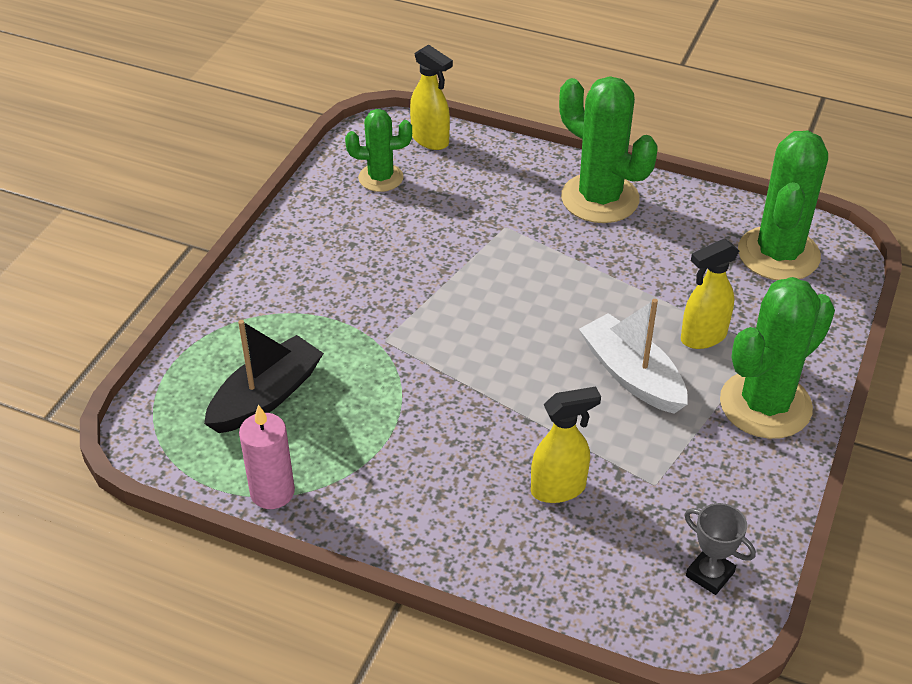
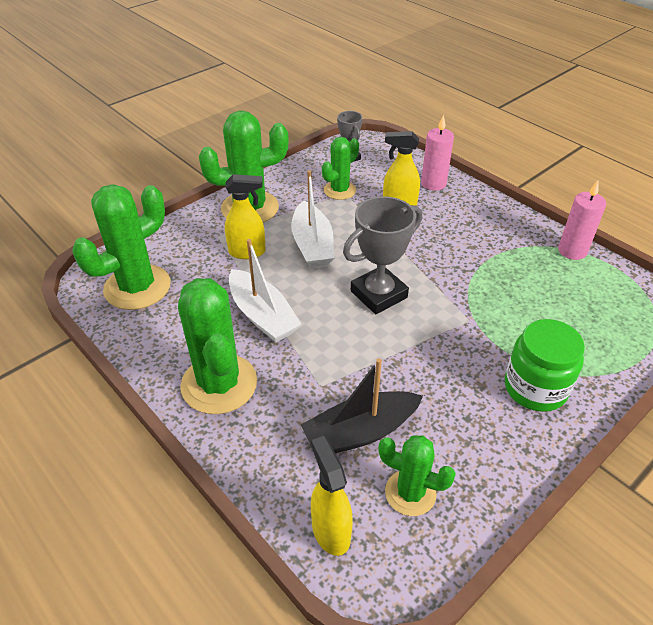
camera: 155 degrees left, 0 degrees up
(266, 397) = (569, 307): black boat -> black boat (360, 432)
(292, 290) = (535, 388): none -> green jar
(505, 336) = (379, 294): none -> grey trophy
(530, 561) = (433, 183): none -> pink candle
(616, 270) = (262, 315): none -> white boat
(667, 488) = (339, 190): none -> green cactus

